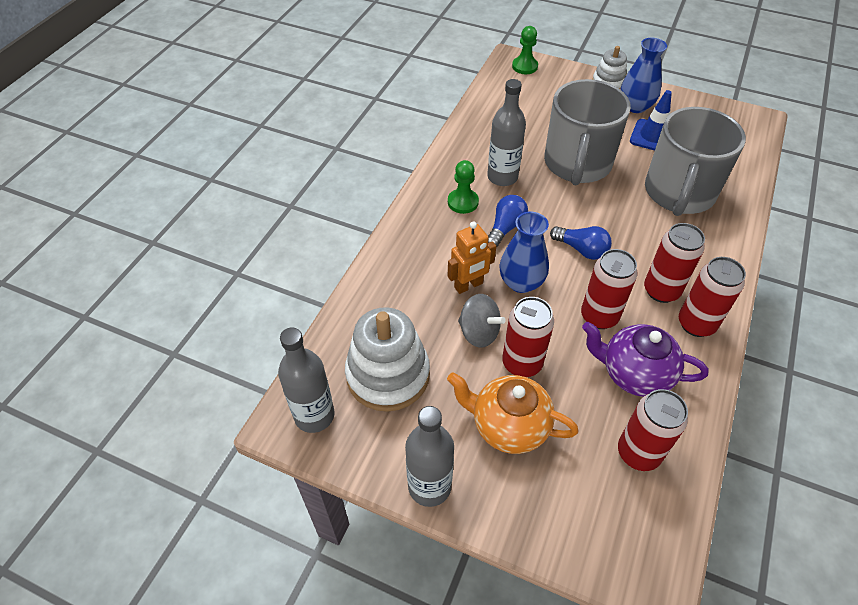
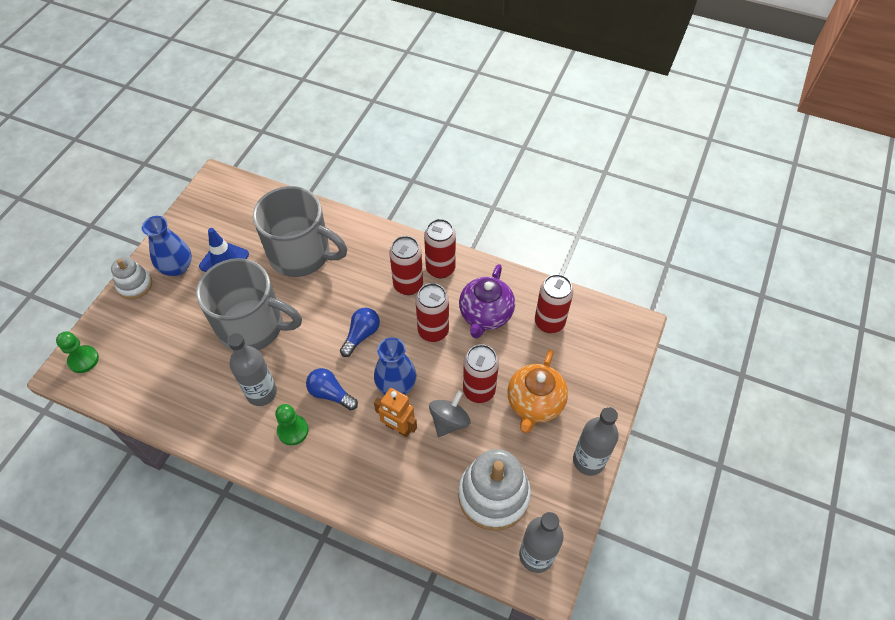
camera: 90 degrees left, 5 degrees up
(468, 285) = (398, 428): orange robot -> orange robot turned 150 degrees clockwise

